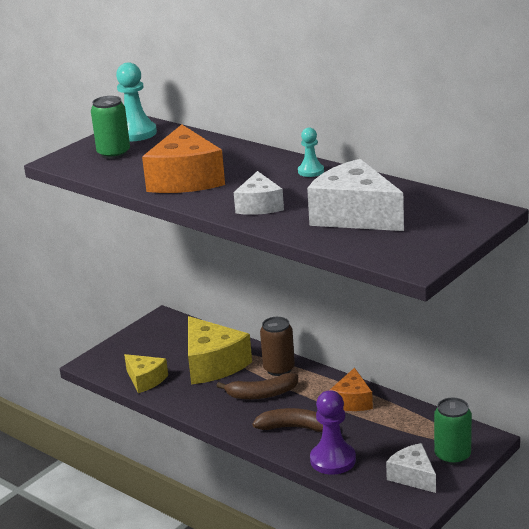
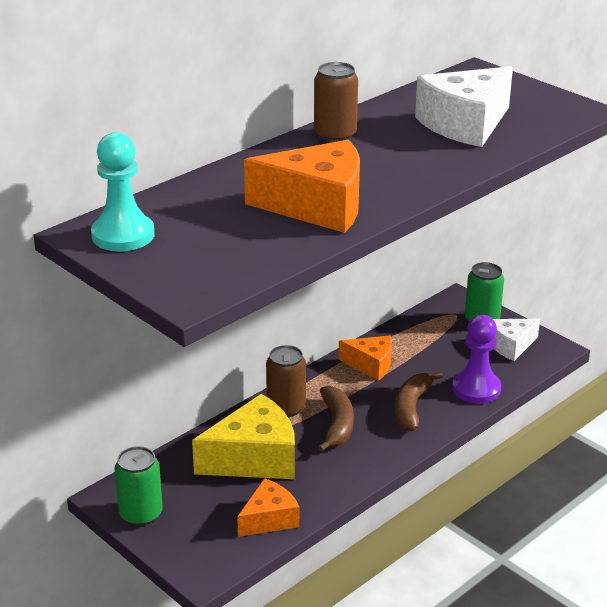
camera: 85 degrees left, 5 degrees up
(114, 153) = (192, 253): green can -> green can (141, 514)
(145, 380) = (269, 519): yellow cheese -> orange cheese
(259, 206) = (419, 168): white cheese -> none
(311, 171) = (335, 135): turquoise pawn -> brown can

